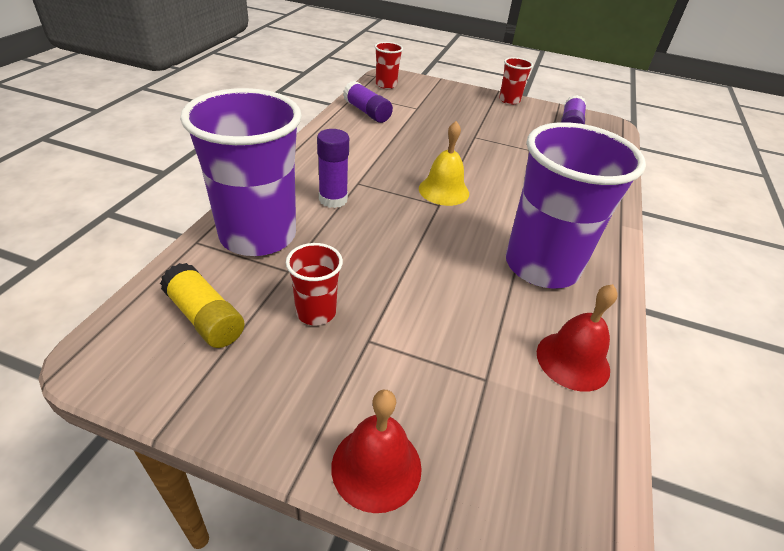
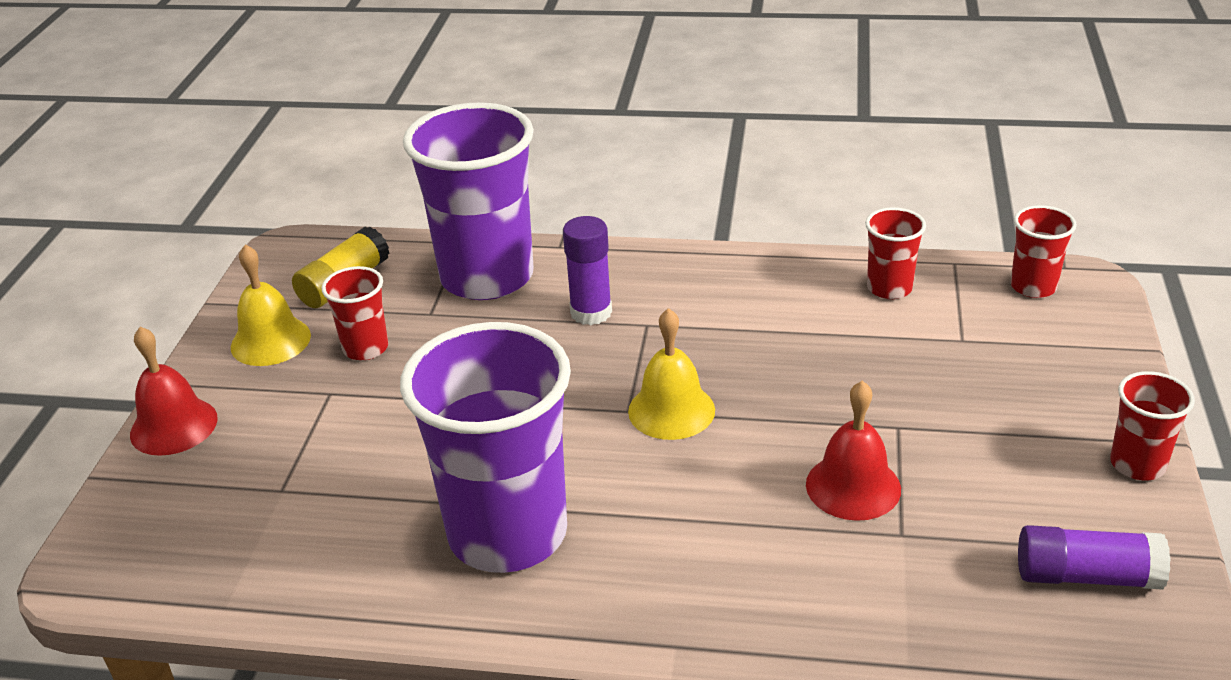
camera: 85 degrees right, 5 degrees down
(268, 378) = (270, 341): none -> yellow bell
(367, 112) = (889, 288): purple glue stick -> red cup
(573, 360) = (318, 567): red bell -> red bell (853, 486)

